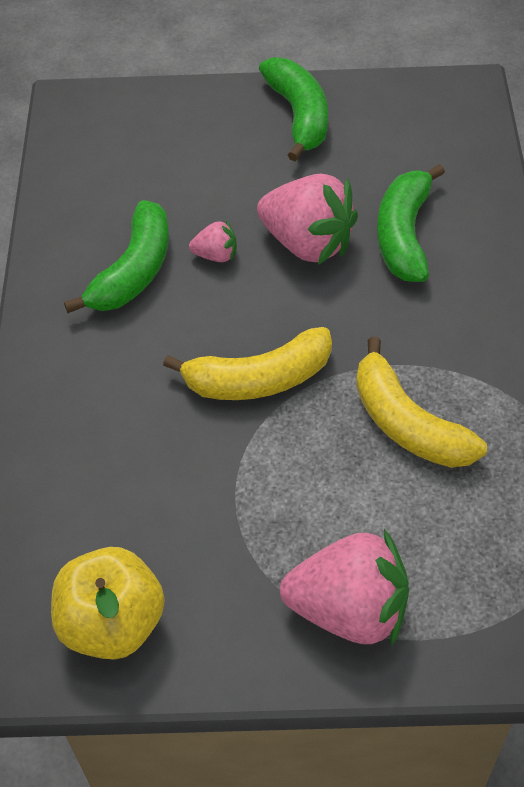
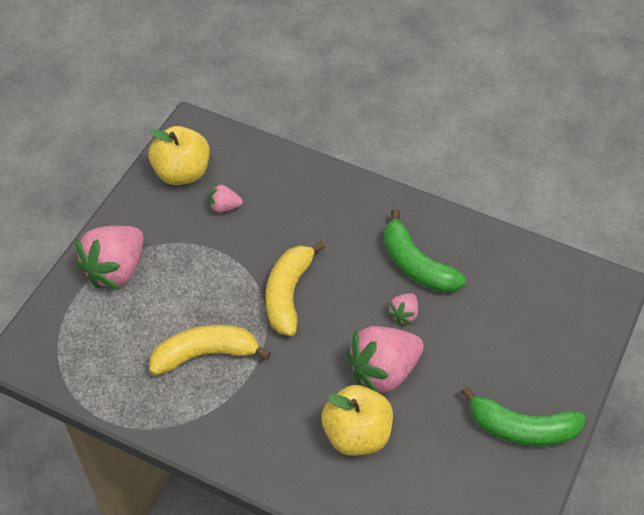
camera: 115 degrees right, 0 degrees up
(152, 527) = (224, 207): none -> pink strawberry
(404, 235) = (357, 434): green banana -> yellow apple

